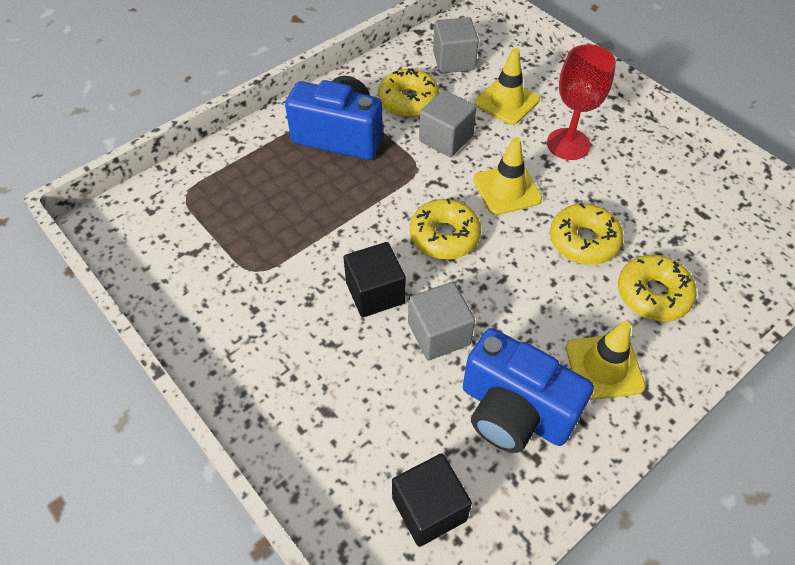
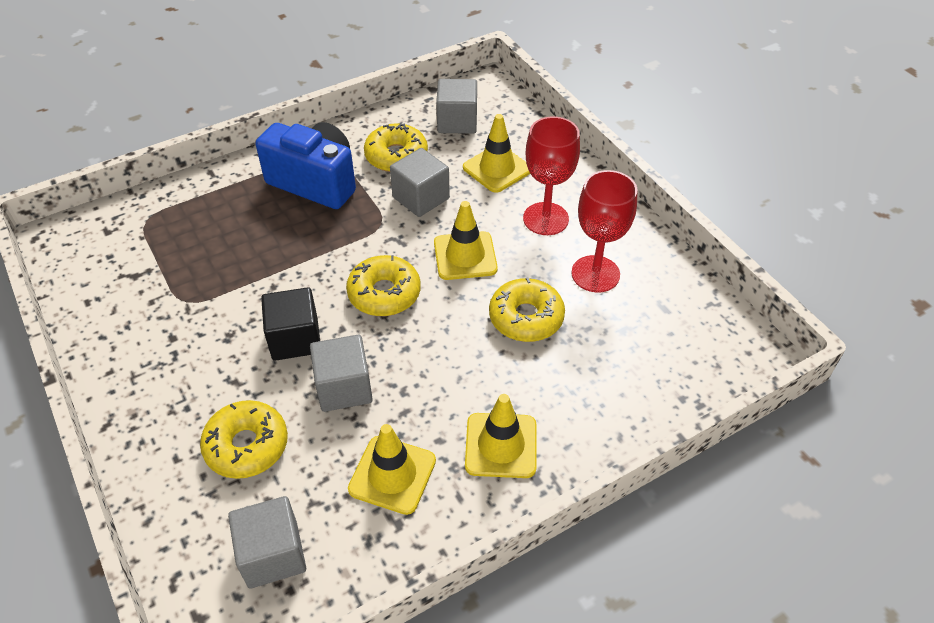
camera: 10 degrees right, 5 degrees down
(429, 509) = (273, 554): black cube -> grey cube
(514, 411) = (392, 475): blue camera -> yellow traffic cone
(631, 191) = (595, 274): none -> red goblet
(653, 294) = (579, 381): yellow donut -> yellow donut (247, 446)

